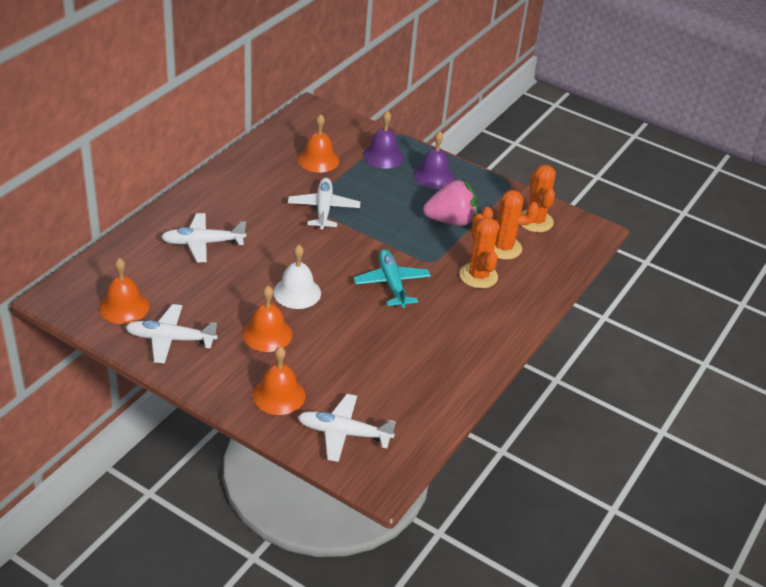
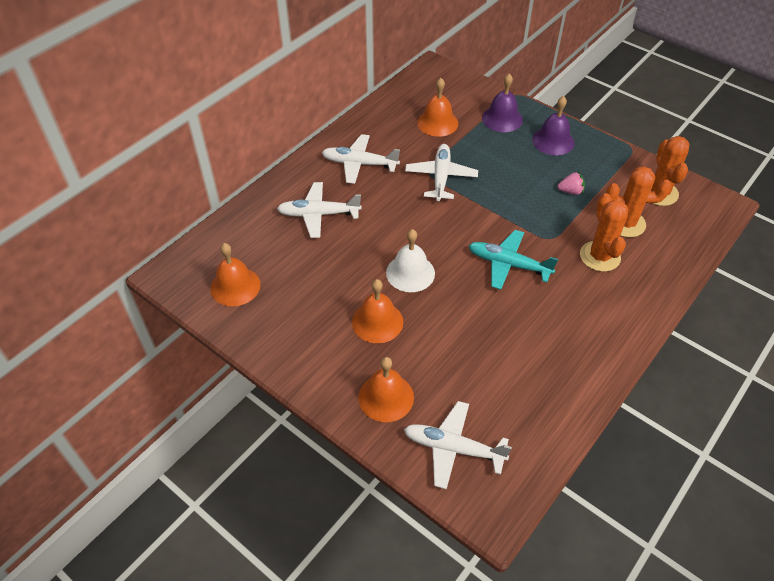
camera: 10 degrees right, 10 degrees up
(170, 339) = (278, 325): white plane -> white plane (359, 164)
(392, 284) = (508, 264): turquoise plane -> turquoise plane turned 60 degrees counterclockwise
(451, 221) = (570, 191): pink strawberry -> pink strawberry, size x0.48

